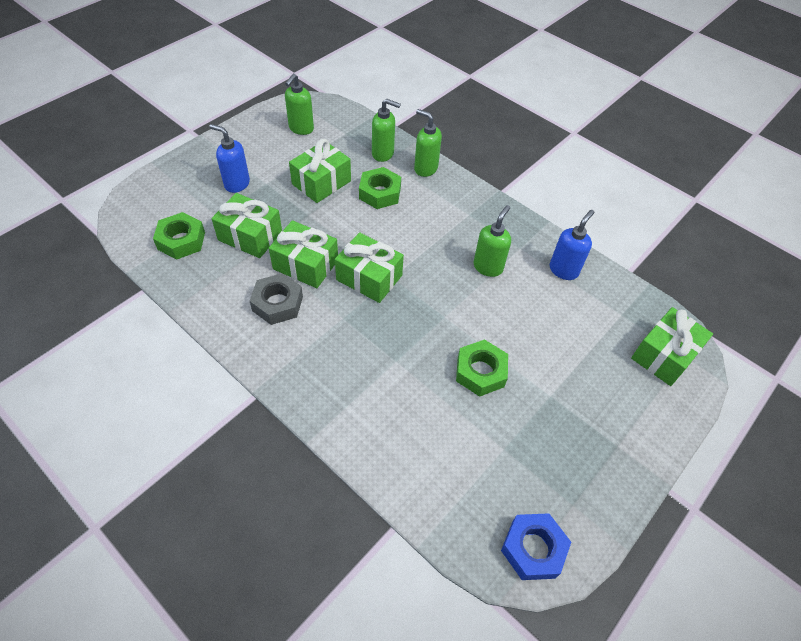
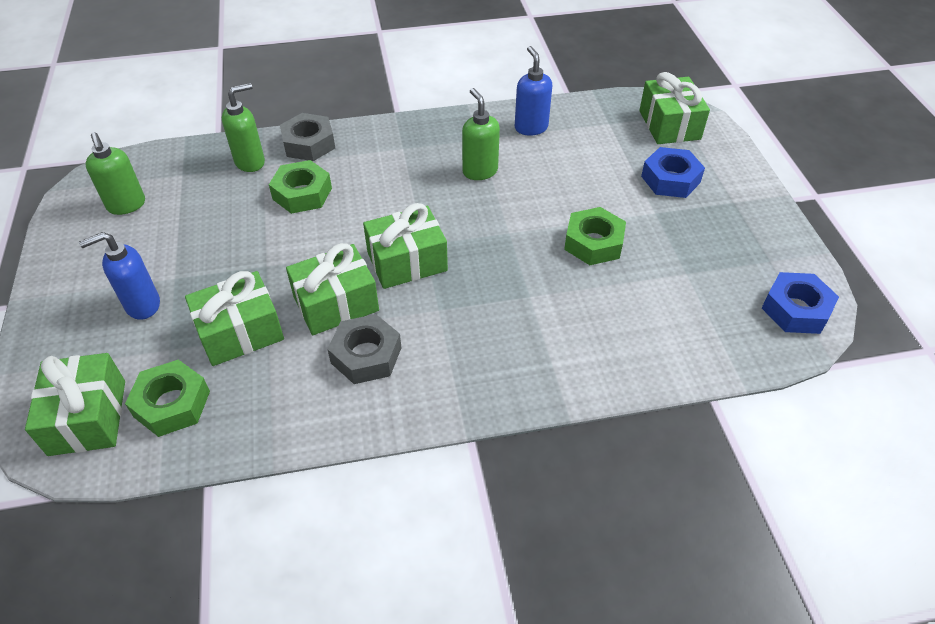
camera: 50 degrees left, 5 degrees down
(321, 182) = (231, 230): green gift -> green gift (87, 417)
(425, 168) = (309, 144): green soap dispenser -> grey nut
(599, 388) = (670, 179): none -> blue nut

